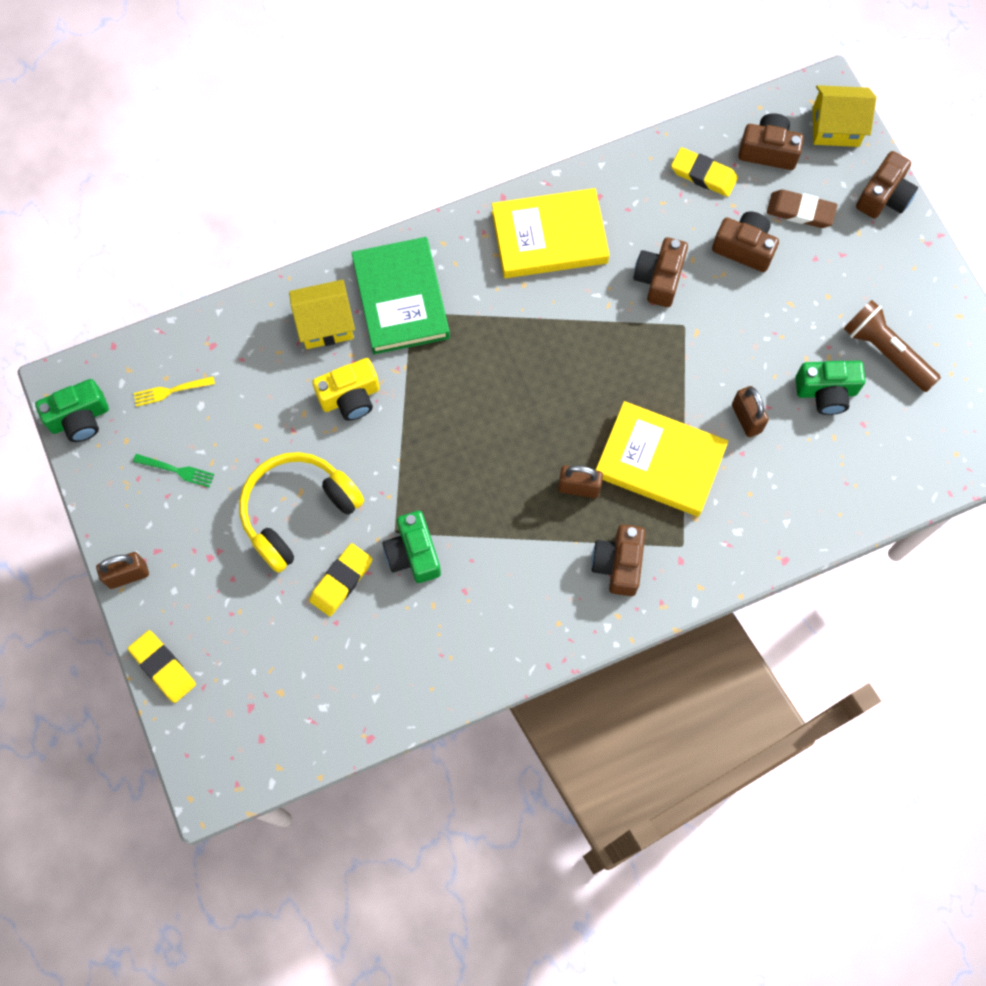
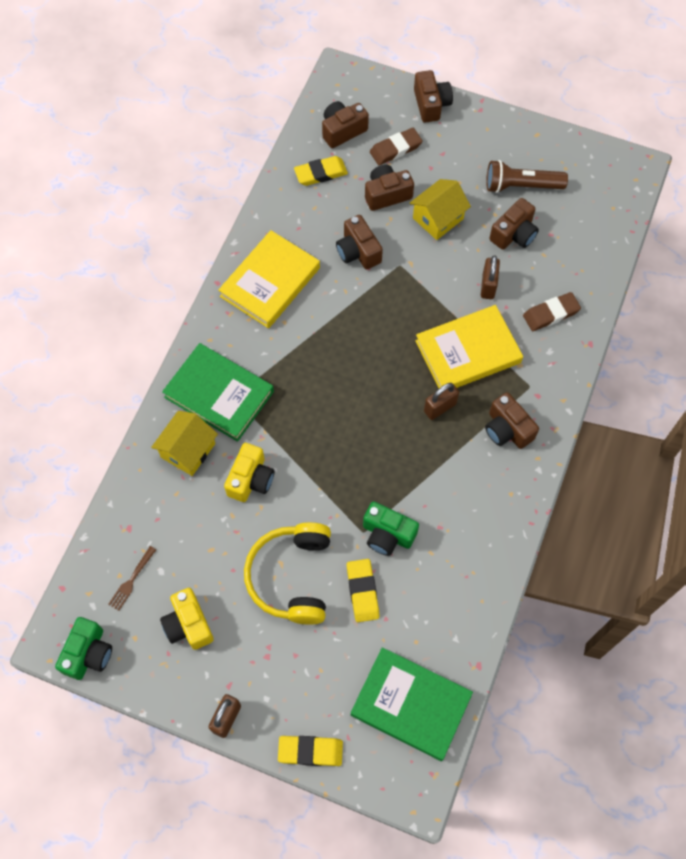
camera: 45 degrees left, 5 degrees down
(171, 391) = (131, 580): yellow fork -> brown fork
(177, 470) = (188, 624): green fork -> yellow camera
(280, 712) = (411, 705): none -> green book
(746, 418) = (488, 286): brown padlock -> brown padlock turned 75 degrees clockwise
(778, 498) = (551, 314): none -> brown eraser
(826, 392) = (514, 234): green camera -> brown camera
(836, 127) = (365, 88): yellow house -> yellow house (438, 218)

